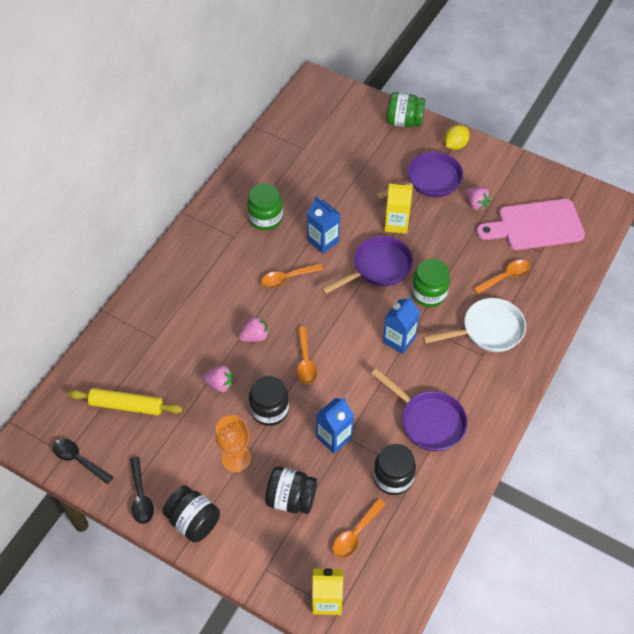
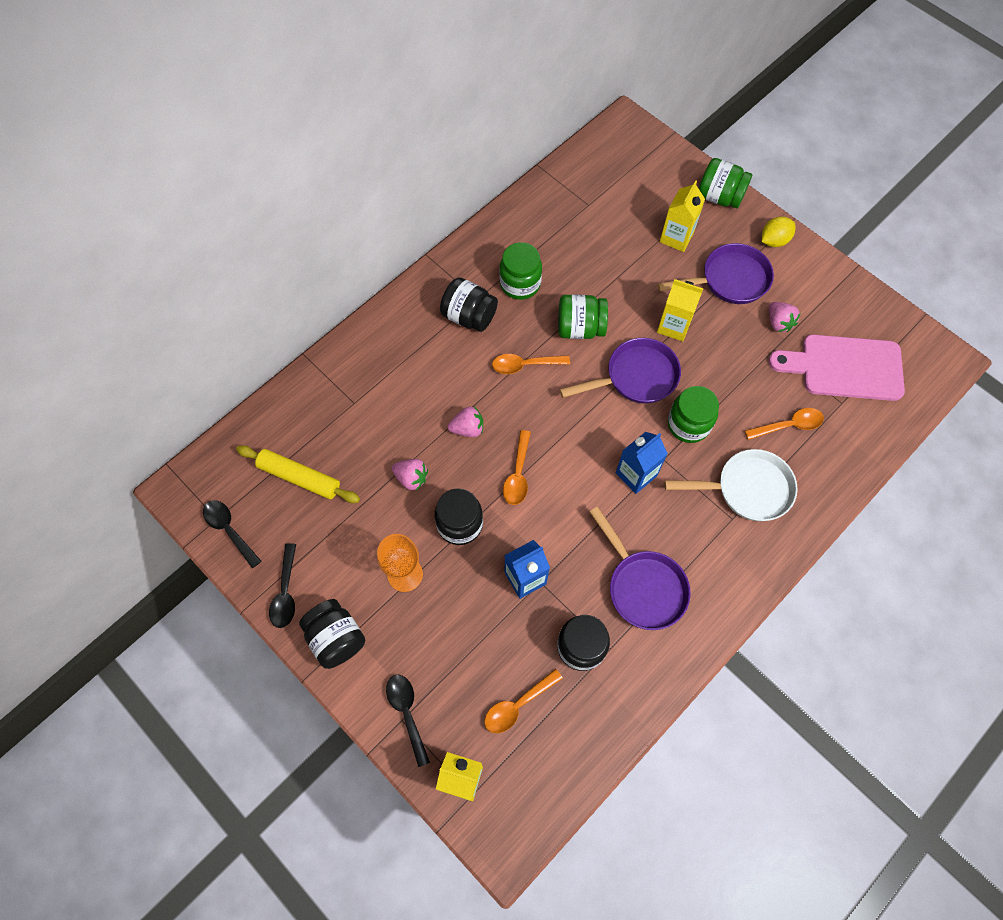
camera: 15 degrees right, 10 degrees up
(268, 562) = (407, 713): none -> black spoon
(291, 498) = (454, 641): black jar -> black jar (469, 316)
(323, 241) = (580, 328): blue carton -> green jar
(379, 158) = (676, 237): none -> yellow carton

